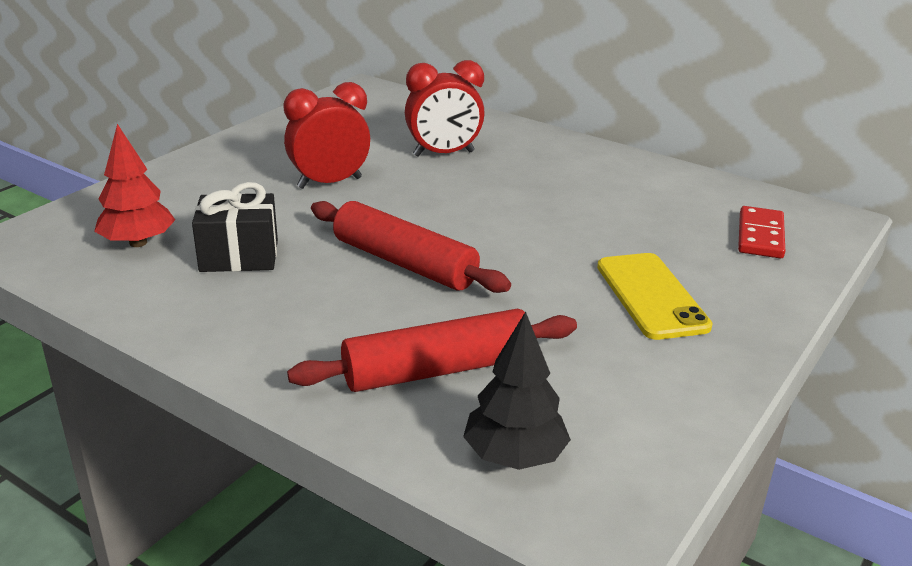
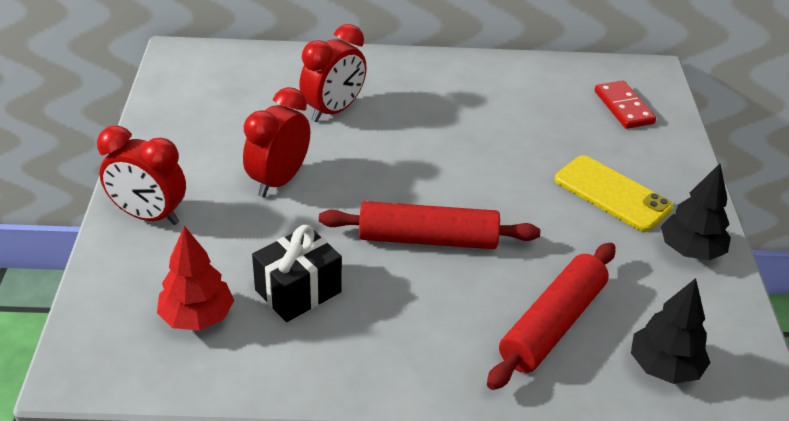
camera: 35 degrees left, 10 degrees up
(197, 172) = (149, 216): none -> red clock
(685, 374) = (690, 251): none -> black tree

